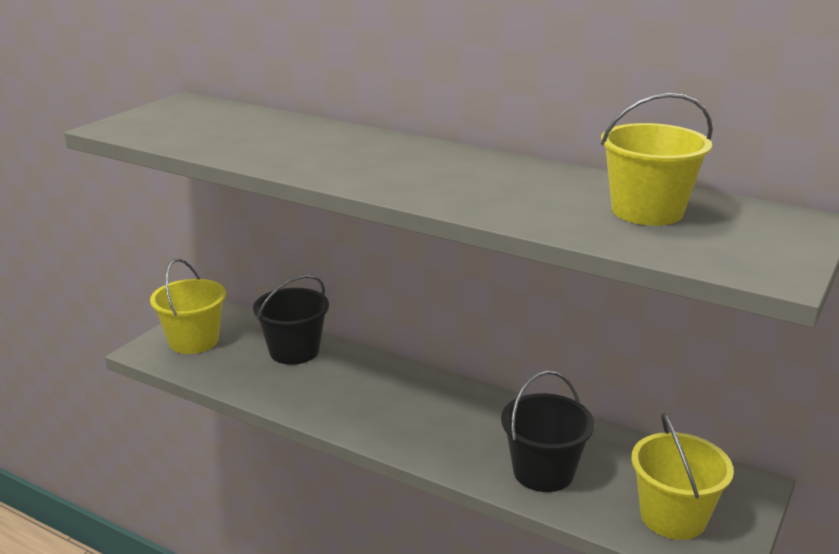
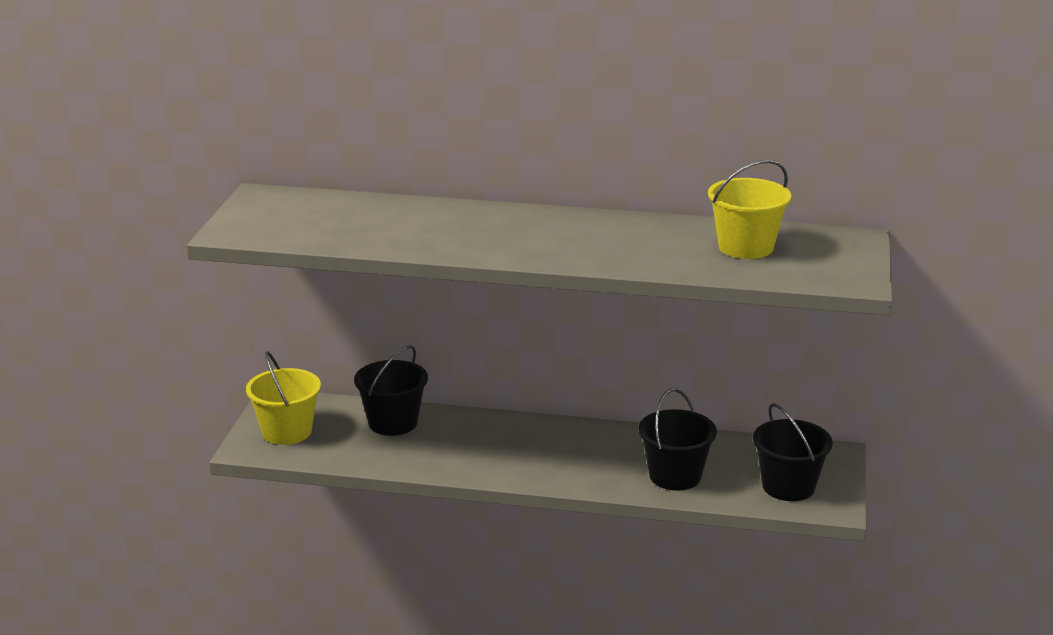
camera: 20 degrees left, 0 degrees up
(673, 517) = (788, 486): yellow bucket -> black bucket

